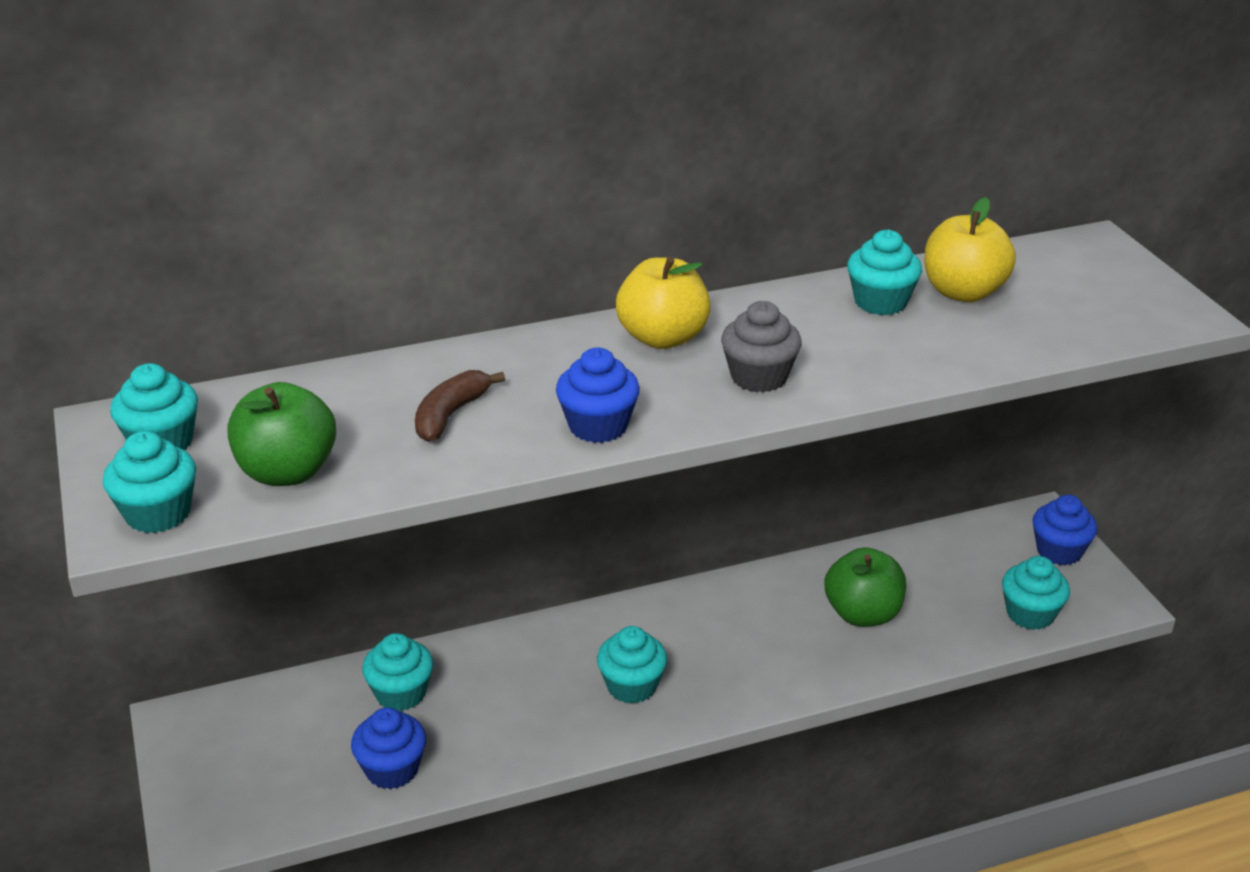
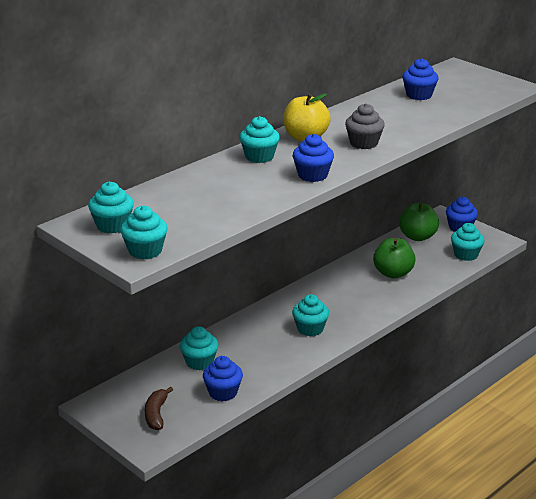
camera: 25 degrees left, 5 degrees down
(287, 472) = (188, 222): green apple -> green apple (417, 237)
(451, 415) = (240, 185): brown banana -> brown banana (156, 414)
(880, 302) = (387, 105): turquoise cupcake -> turquoise cupcake (259, 157)
(963, 292) = (419, 95): yellow apple -> blue cupcake

